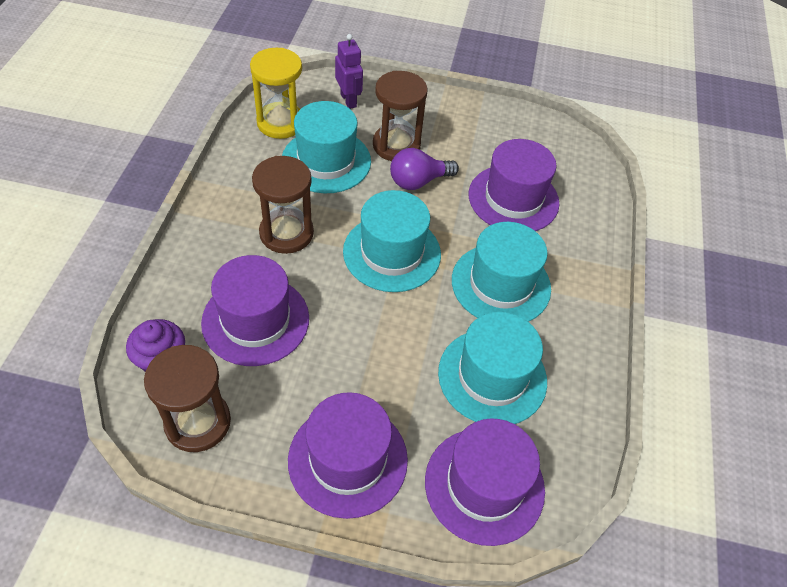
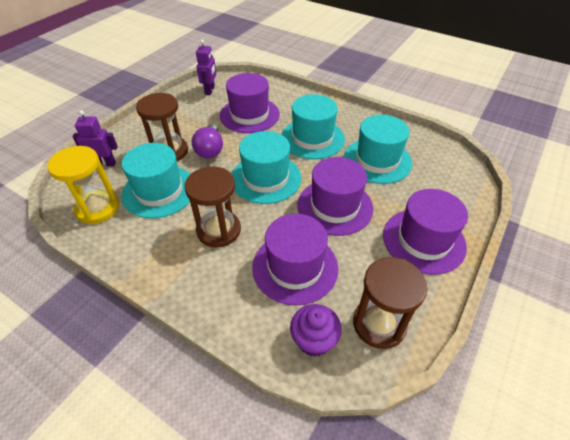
camera: 65 degrees left, 5 degrees down
(484, 485) = (448, 183): purple hat -> purple hat (335, 206)
(543, 140) = (210, 90): none -> purple robot

